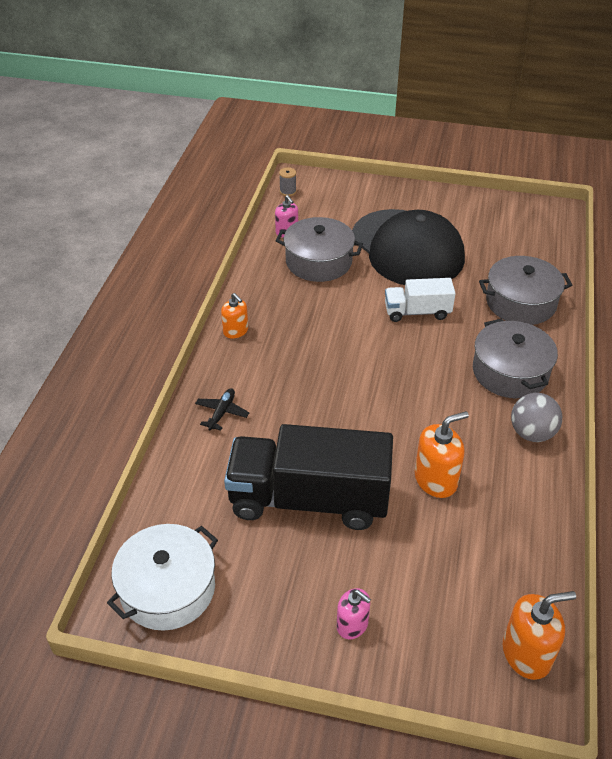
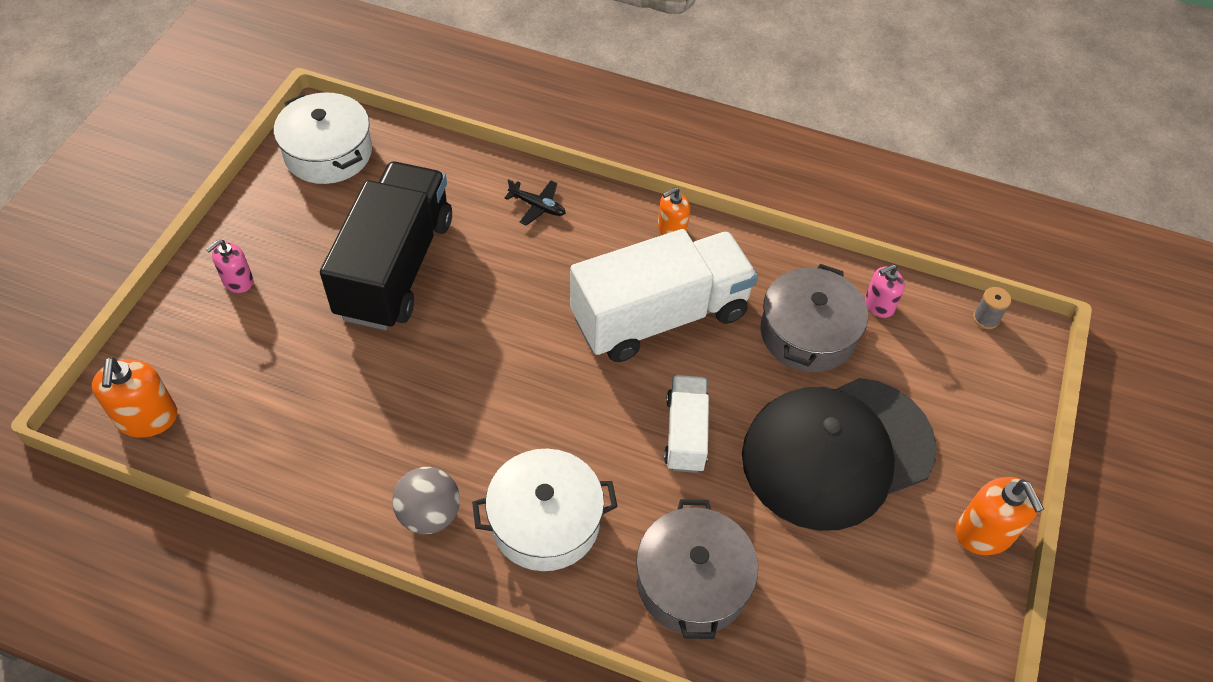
camera: 95 degrees right, 10 degrees up
(322, 331) = (659, 316): none -> white truck
(436, 480) = (386, 388): orange soap dispenser -> orange soap dispenser (984, 533)
(510, 372) = (545, 521): grey pot -> white pot

